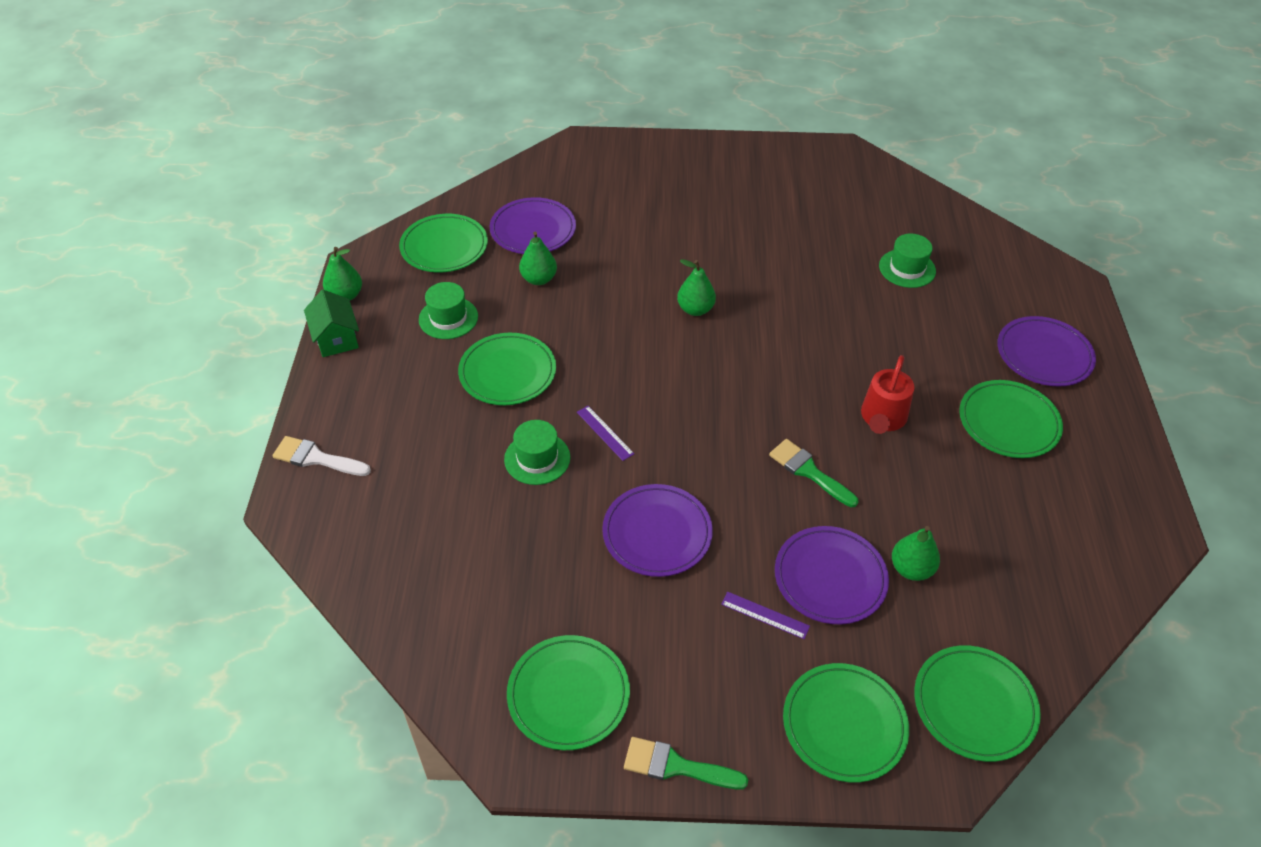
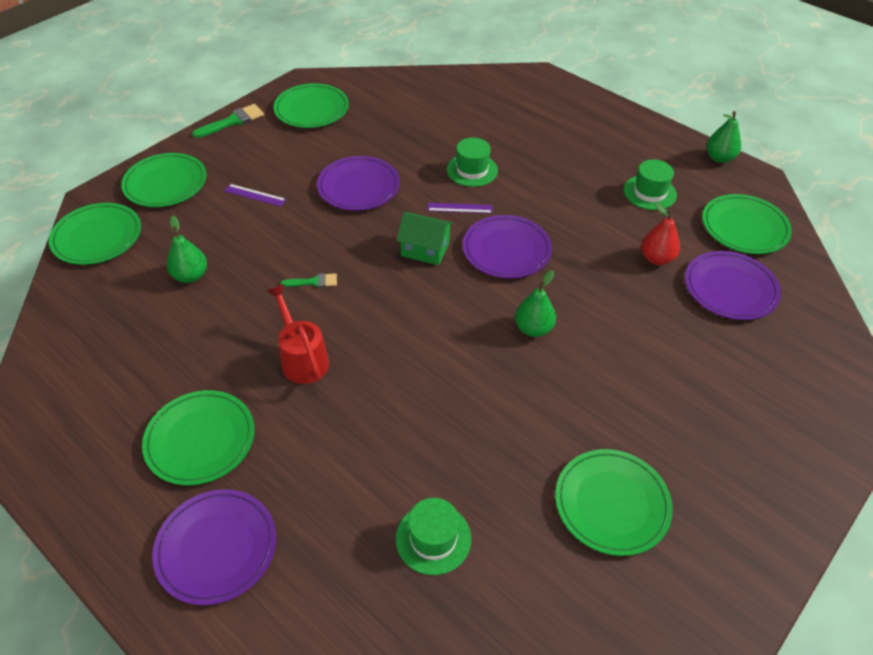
camera: 130 degrees right, 0 degrees up
(316, 458) = (566, 95): white brush -> none
(336, 338) = (673, 138): green house -> green house (425, 249)
(507, 372) = (563, 194): green plate -> green plate (612, 503)
(538, 279) = (656, 258): green pear -> red pear
(765, 615) = (255, 195): purple ruler -> purple ruler turned 45 degrees clockwise
(808, 471) = (314, 282): green brush -> green brush, size x0.63
(830, 577) = (237, 236): purple plate -> purple plate (506, 250)

